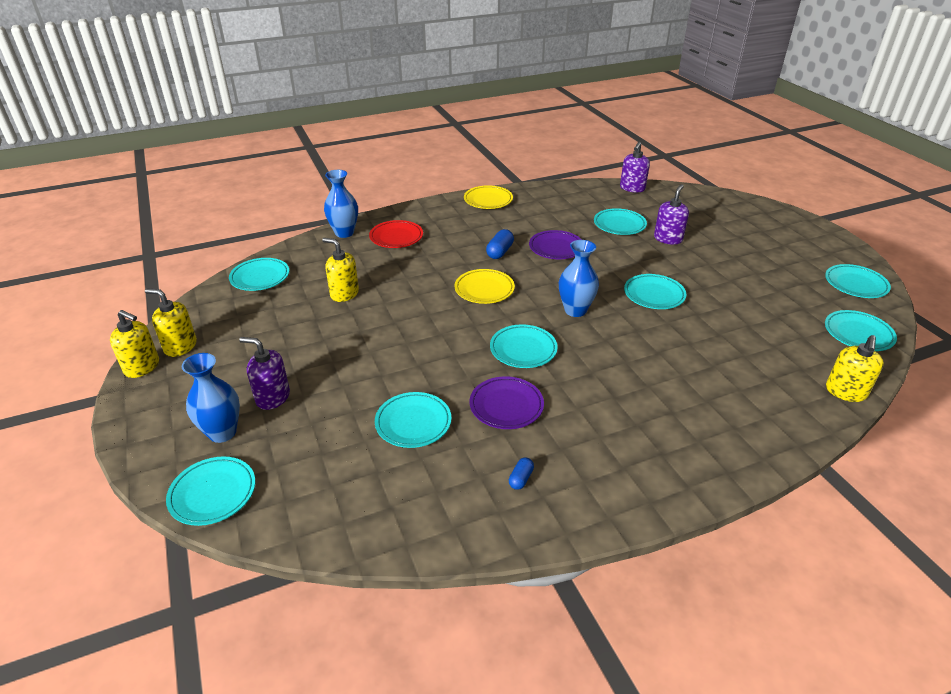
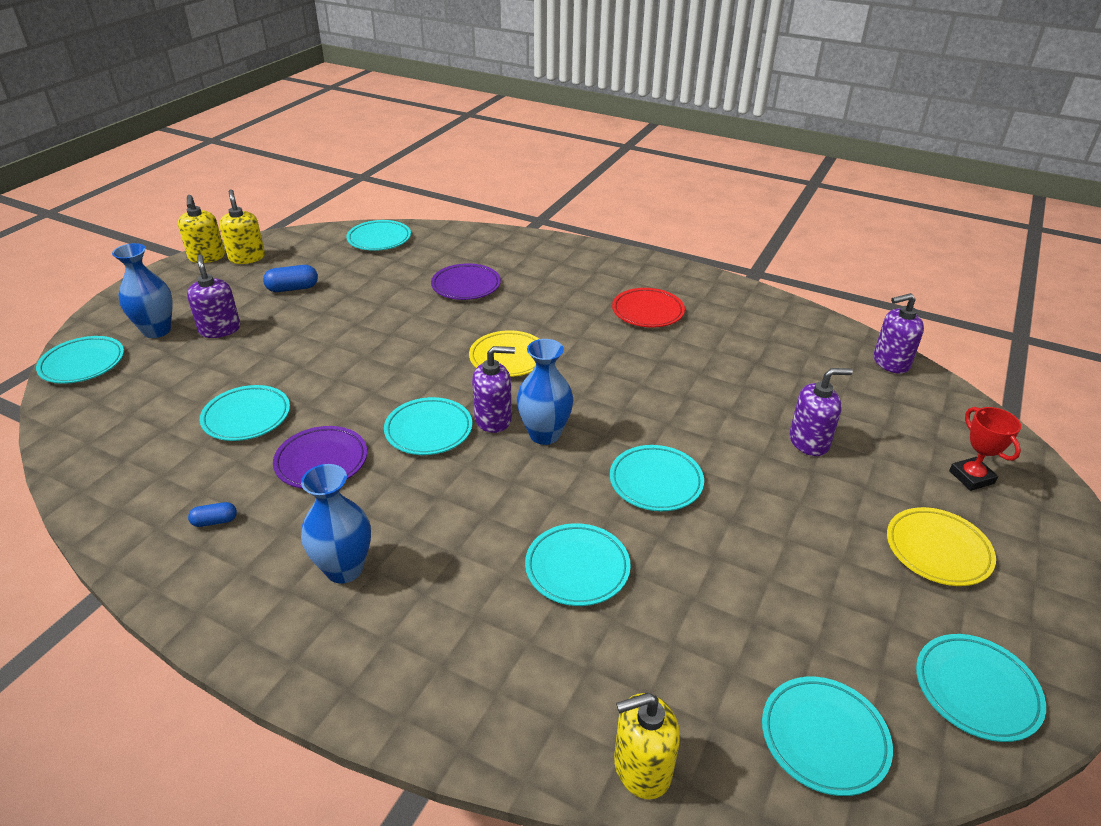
camera: 50 degrees right, 0 degrees up
(344, 233) = (502, 239): blue vase -> blue vase (344, 569)
(344, 294) = (404, 288): yellow soap dispenser -> none
(396, 237) = (534, 267): red plate -> red plate (647, 312)
(488, 200) = (687, 281): yellow plate -> yellow plate (937, 550)
(500, 252) = (593, 335): blue capsule -> blue capsule (293, 288)
(540, 321) = (493, 419): none -> purple soap dispenser
(556, 248) = (655, 367): purple plate -> purple plate (466, 286)
(619, 225) = (780, 389): turquoise plate -> turquoise plate (577, 568)
(732, 216) = (971, 477): none -> red trophy

